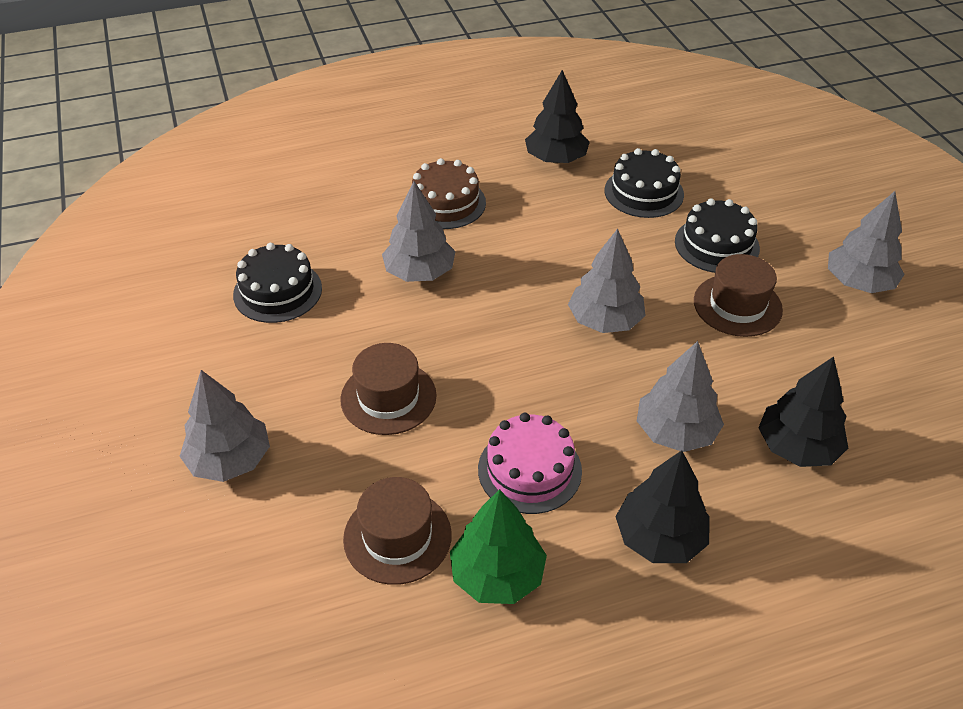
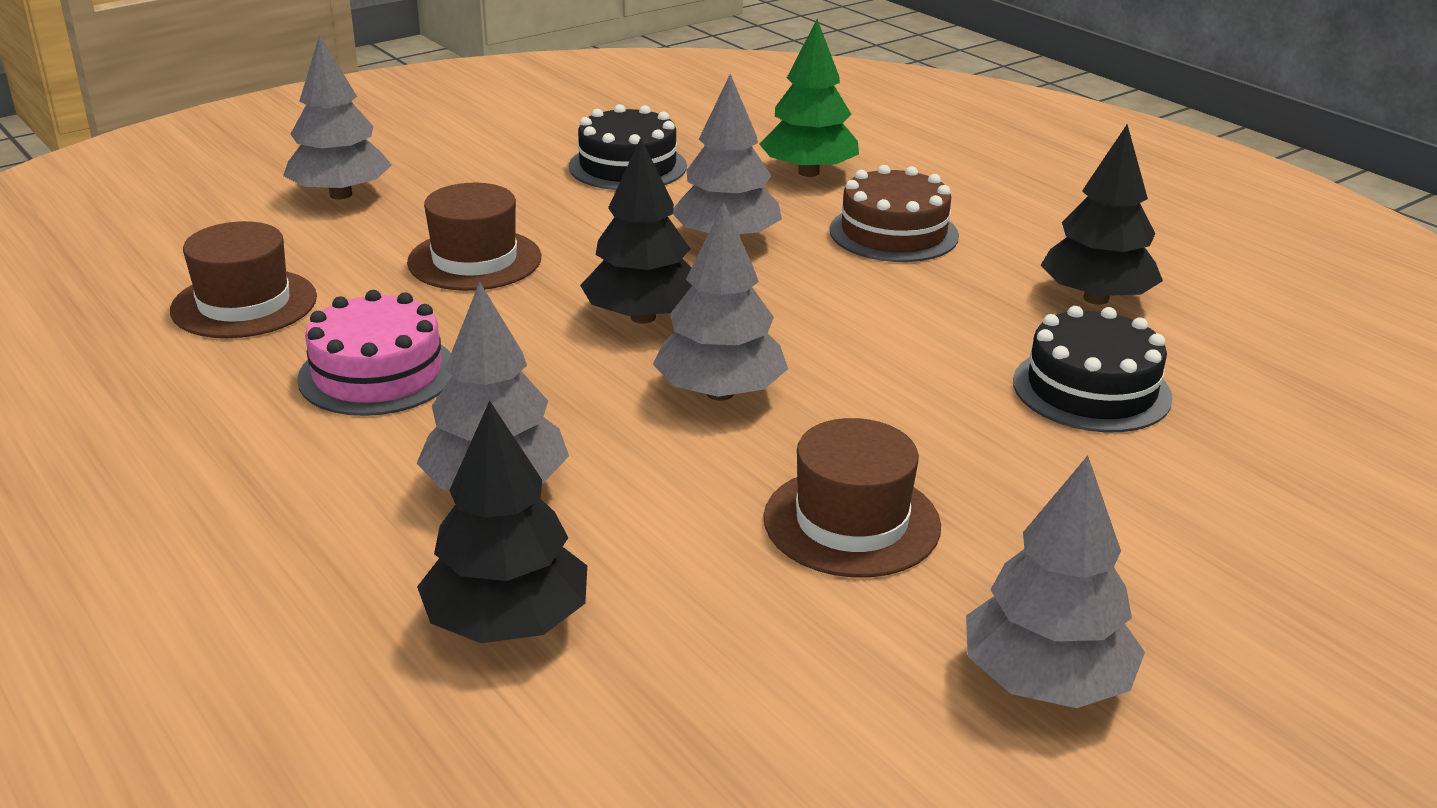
camera: 70 degrees right, 15 degrees down
(497, 575) = (190, 377): green tree -> green tree (808, 172)
(660, 538) = (271, 495): black tree -> black tree (643, 317)
(716, 245) = (1010, 482): black cake -> none

